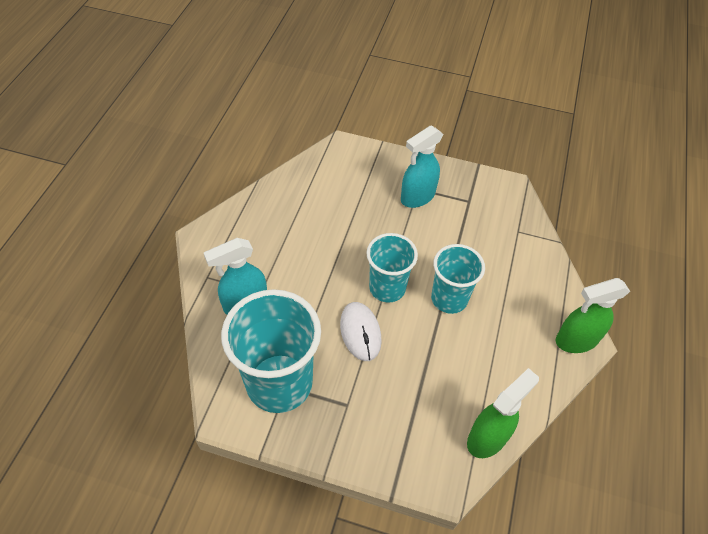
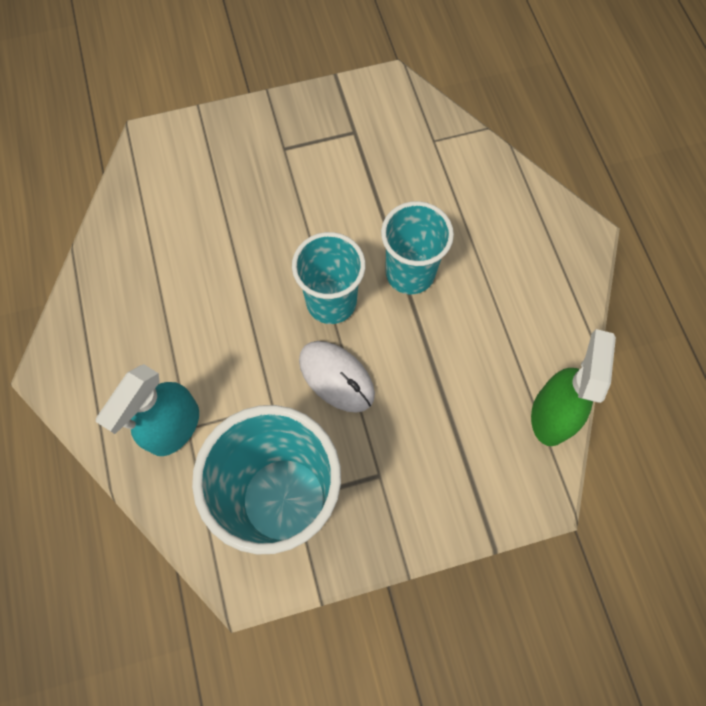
camera: 30 degrees left, 15 degrees up
(417, 197) = (290, 160): turquoise spray bottle -> none
(576, 340) = (573, 241): green spray bottle -> none

